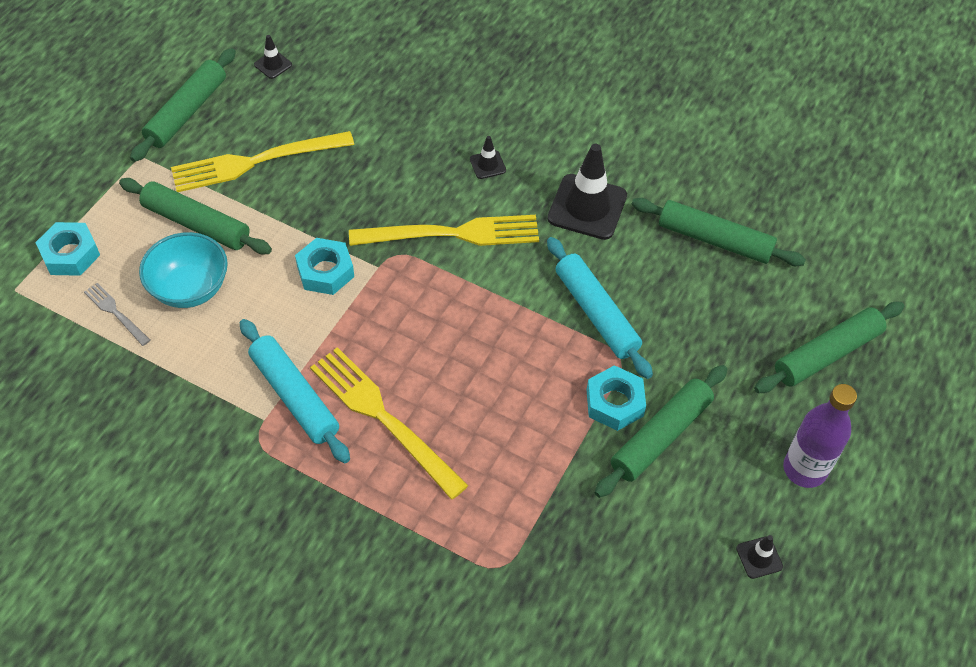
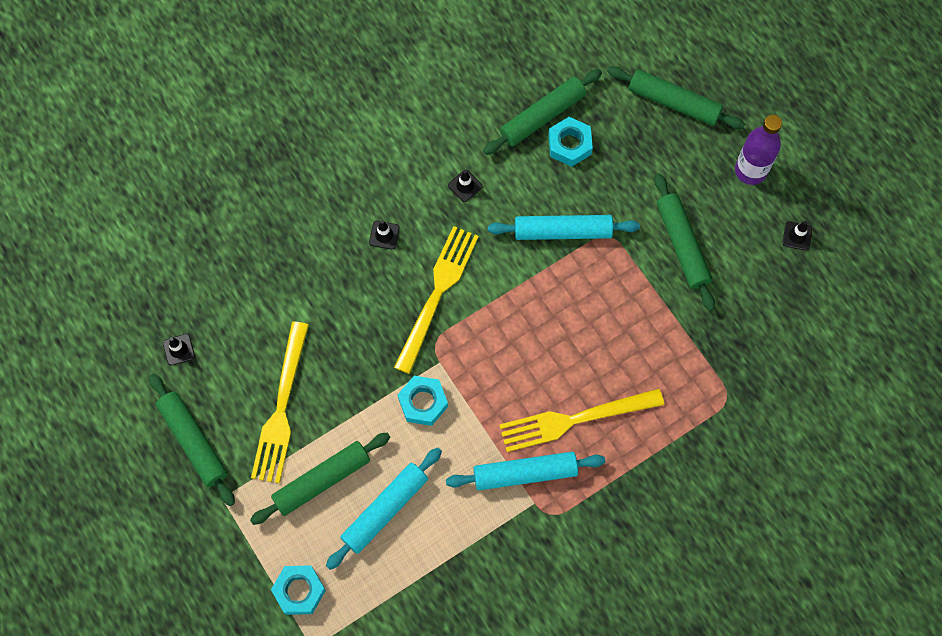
camera: 60 degrees left, 15 degrees up
(115, 312) = (378, 576): grey fork -> none
(190, 288) = (385, 510): turquoise bowl -> turquoise rolling pin
(587, 207) = (465, 186): black traffic cone -> black traffic cone, size x0.47
(614, 402) = (641, 260): turquoise nut -> turquoise nut (569, 145)
(827, 354) = (673, 102): green rolling pin -> green rolling pin turned 60 degrees counterclockwise

